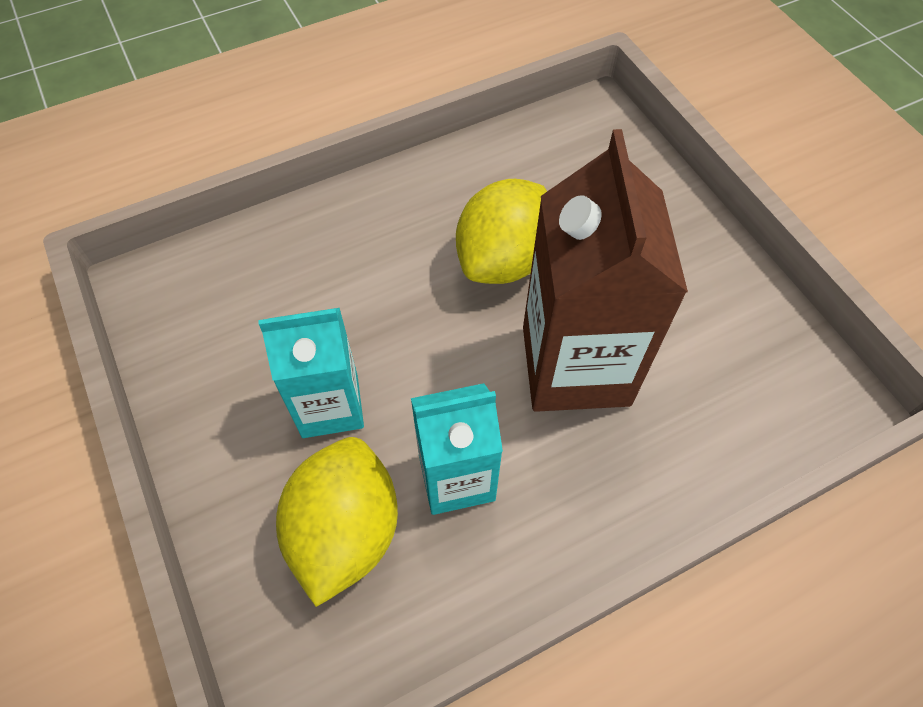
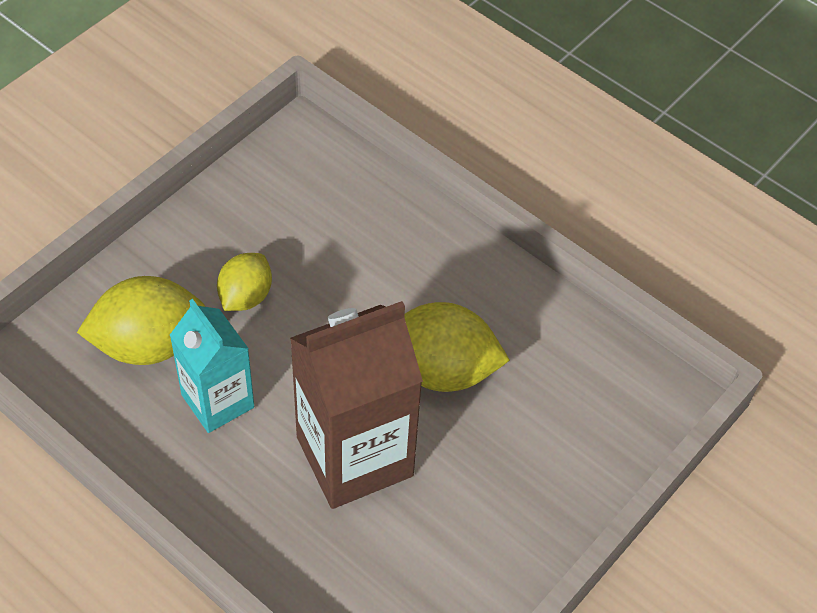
camera: 65 degrees right, 5 degrees down
(330, 406) = (245, 296): turquoise carton -> yellow lemon

